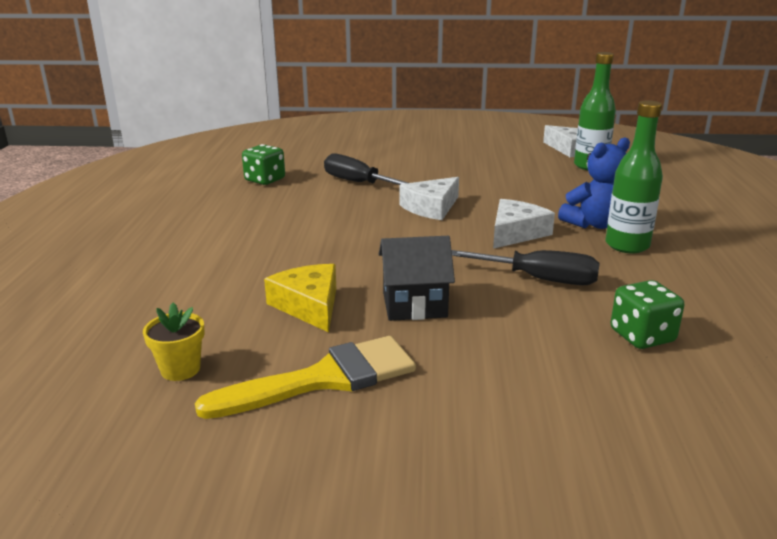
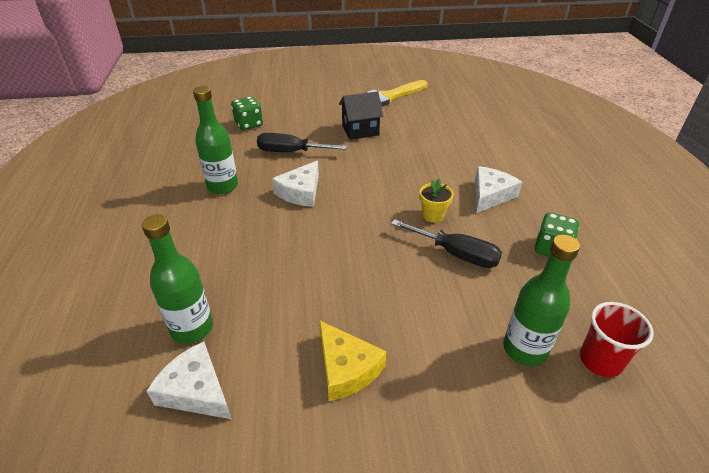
camera: 170 degrees right, 15 degrees up
(180, 369) = (446, 96): yellow flower pot -> yellow flower pot (433, 215)
(300, 143) = (600, 360): none -> red cup
(309, 305) = (414, 125): yellow cheese -> yellow cheese (346, 368)
(345, 148) = (524, 349): none -> green bottle
(431, 207) = (371, 218): white cheese -> white cheese (490, 195)
(594, 224) = (236, 209): blue teddy bear -> none

